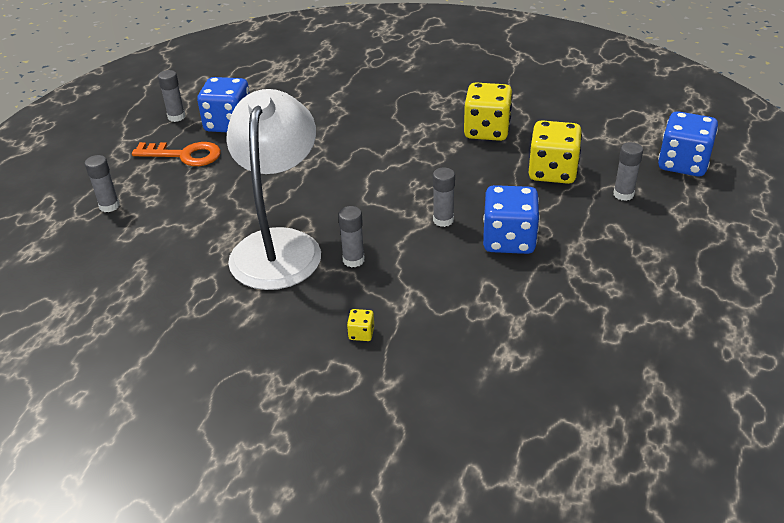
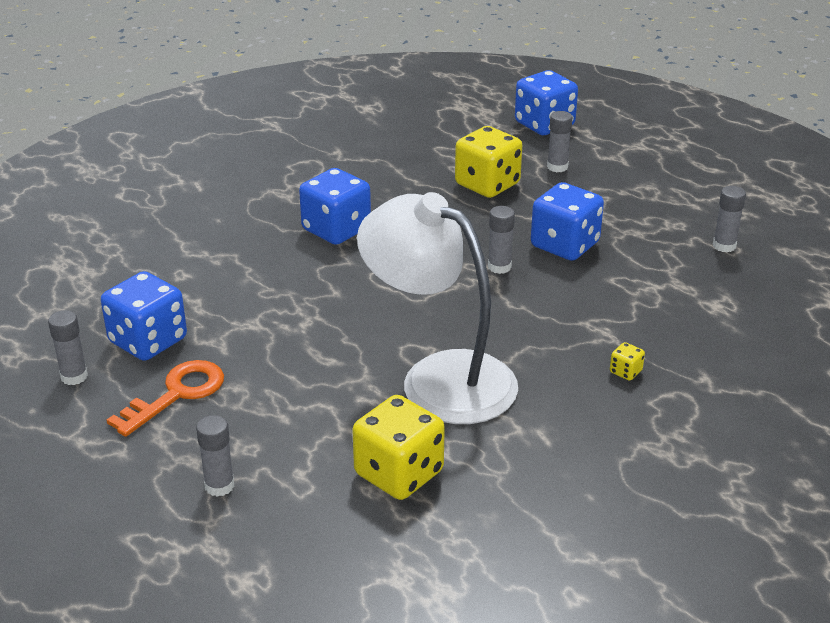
camera: 60 degrees left, 5 degrees down
(353, 260) = (510, 339): grey glue stick -> grey glue stick (724, 246)
(415, 135) = (336, 229): none -> blue dice
(487, 131) = (379, 189): yellow dice -> yellow dice (399, 473)

